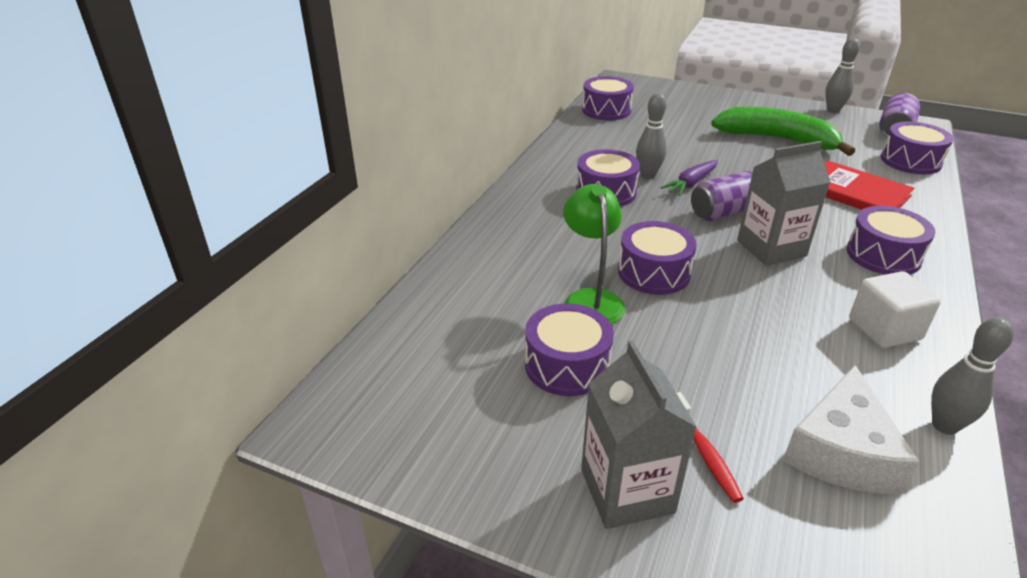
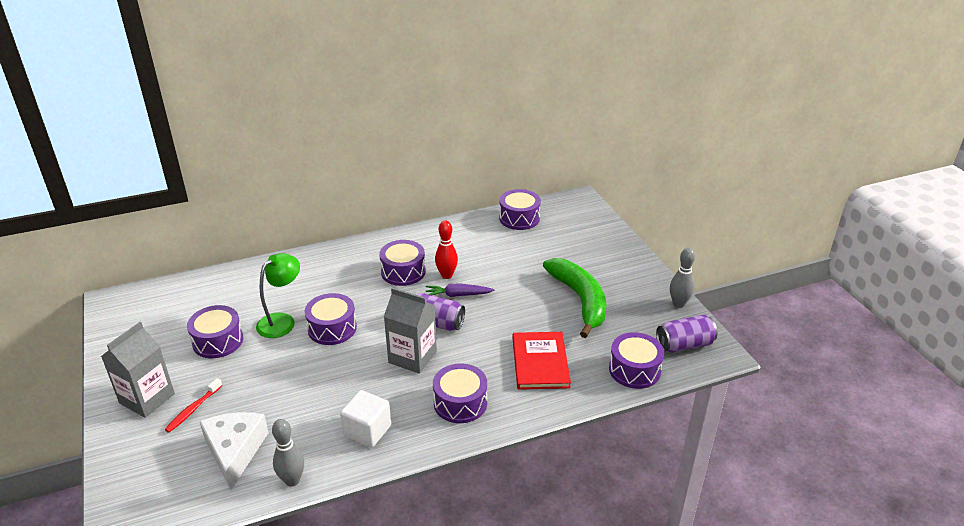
camera: 45 degrees right, 0 degrees up
(648, 175) = (446, 275): grey bowling pin -> red bowling pin
(841, 451) = (235, 451): white cheese -> white cheese turned 105 degrees clockwise

